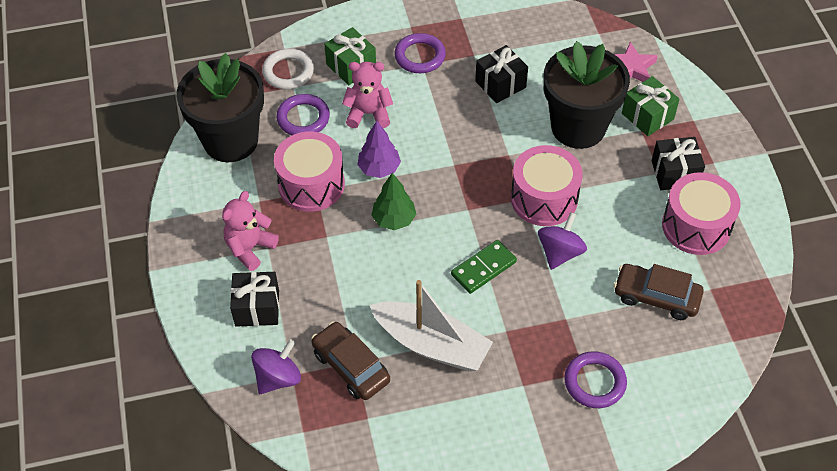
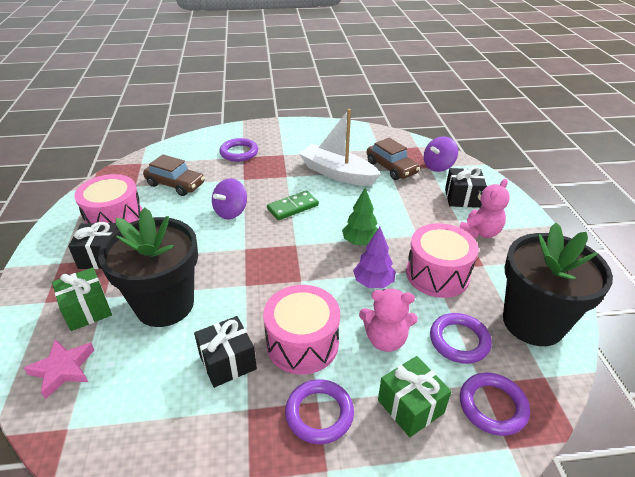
camera: 175 degrees left, 15 degrees down
(288, 72) = (492, 406): white ring -> purple ring
(544, 198) = (227, 247): pink drum -> pink drum (302, 343)

